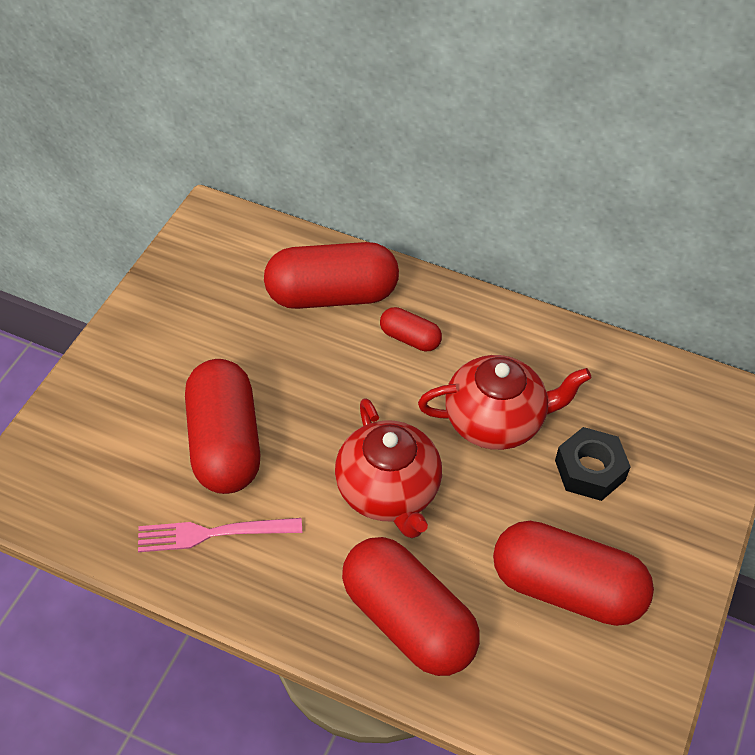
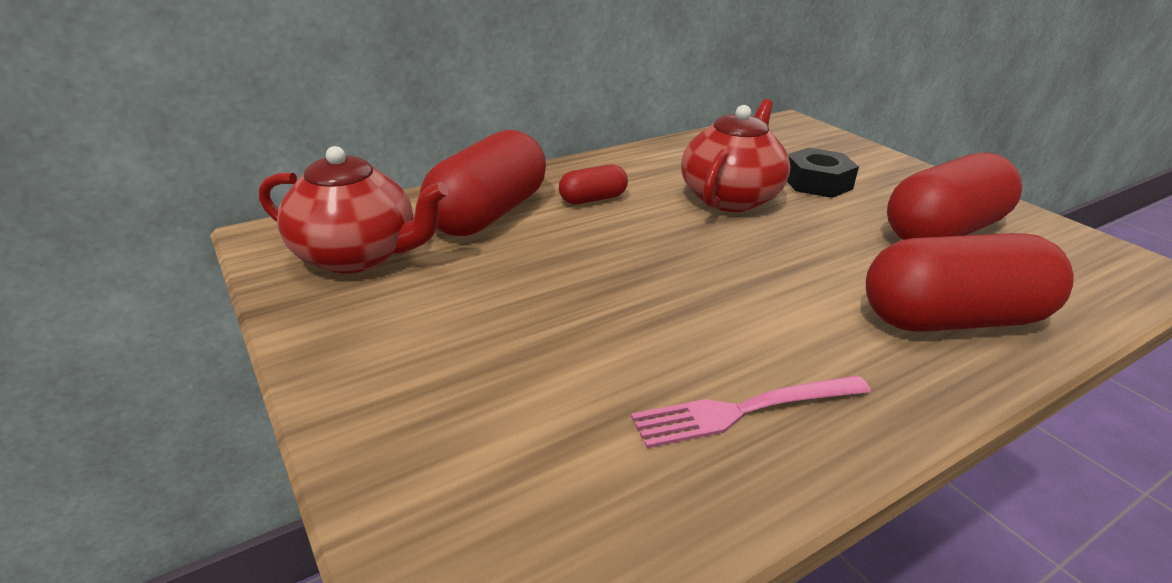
camera: 55 degrees left, 20 degrees down
(212, 533) = (744, 410): pink fork -> pink fork turned 45 degrees clockwise
(225, 443) = (607, 347): red capsule -> none
(388, 491) = (770, 271): red teapot -> red teapot (357, 256)

